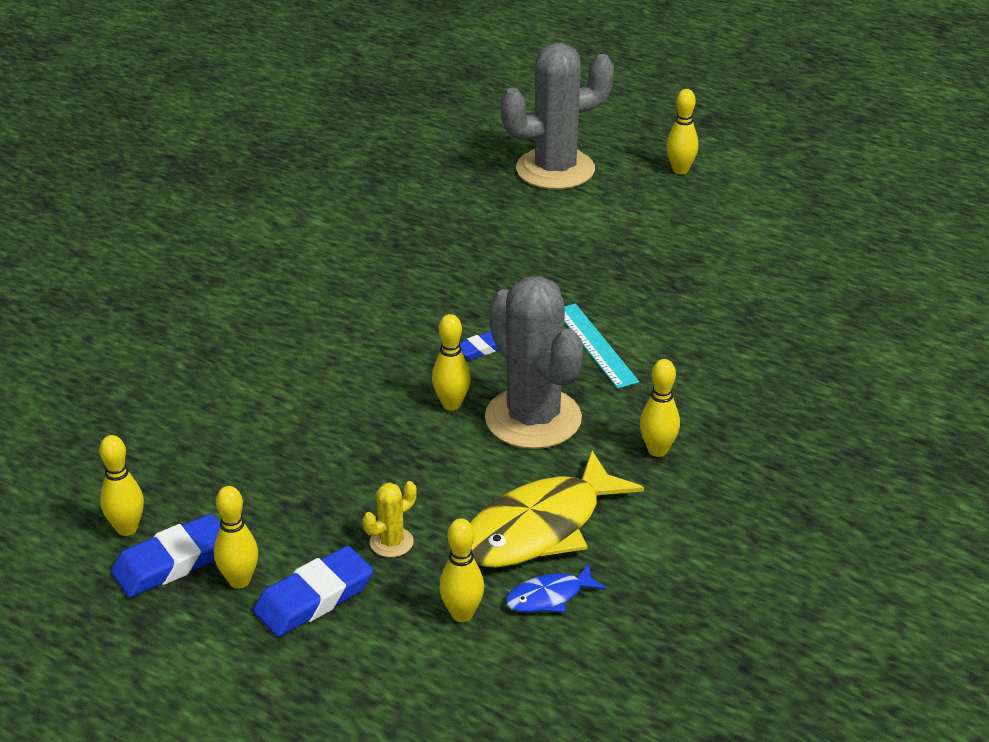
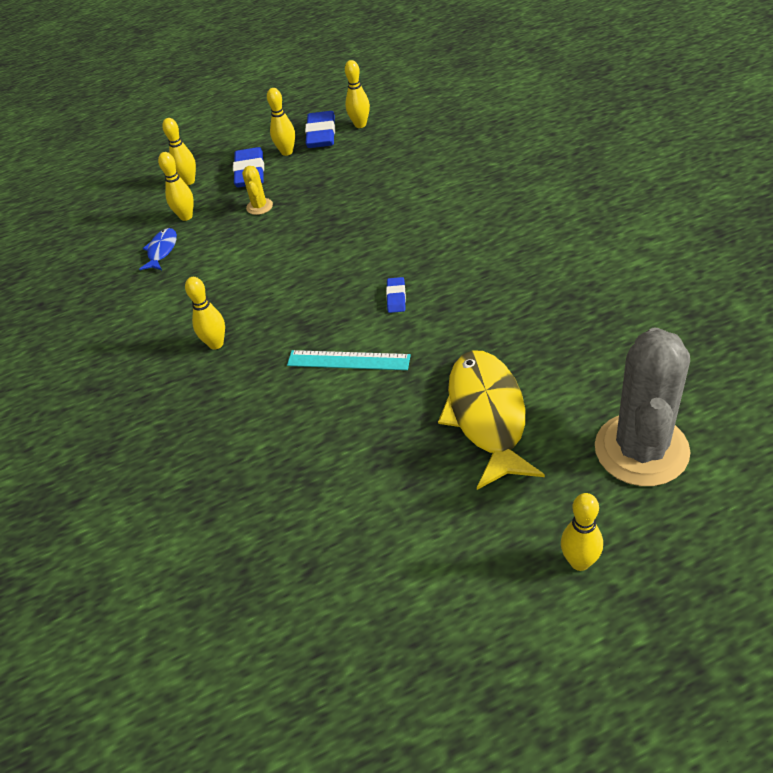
camera: 130 degrees right, 10 degrees up
(451, 404) = (350, 264): yellow bowling pin -> yellow bowling pin (189, 181)
(533, 419) = (302, 296): grey cactus -> none
(539, 528) = (210, 264): yellow fish -> yellow fish (487, 415)

